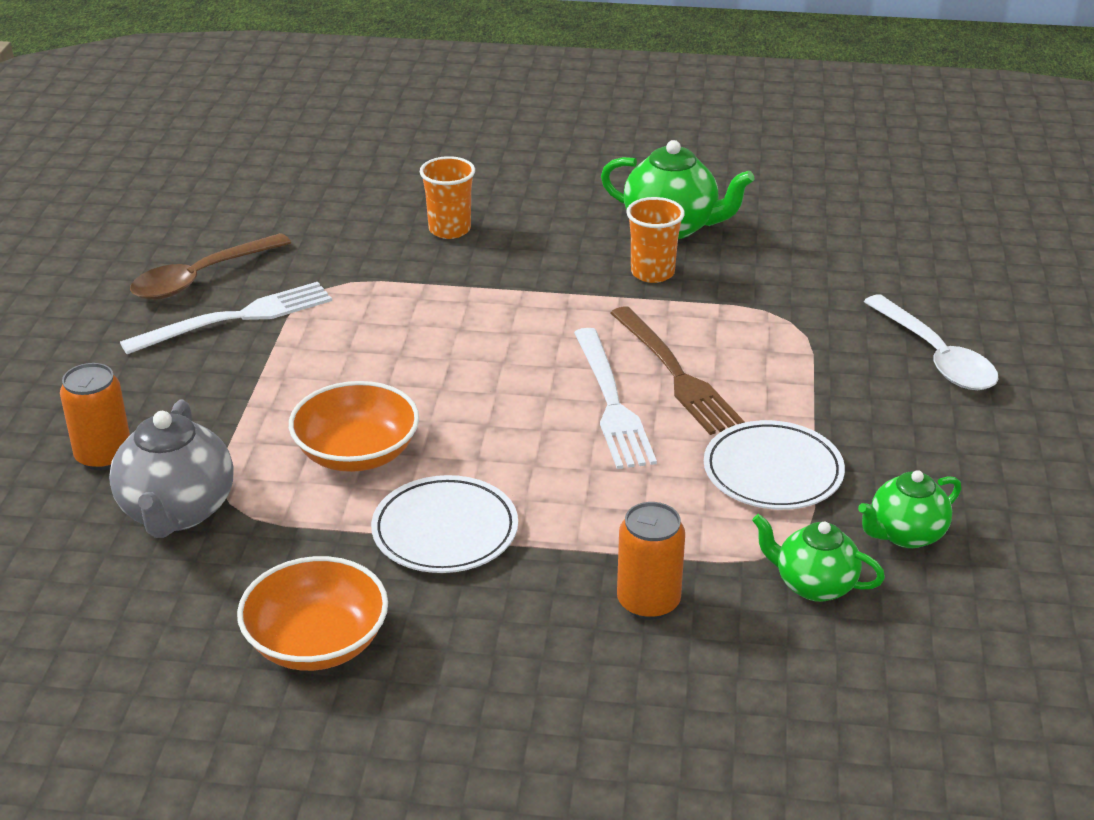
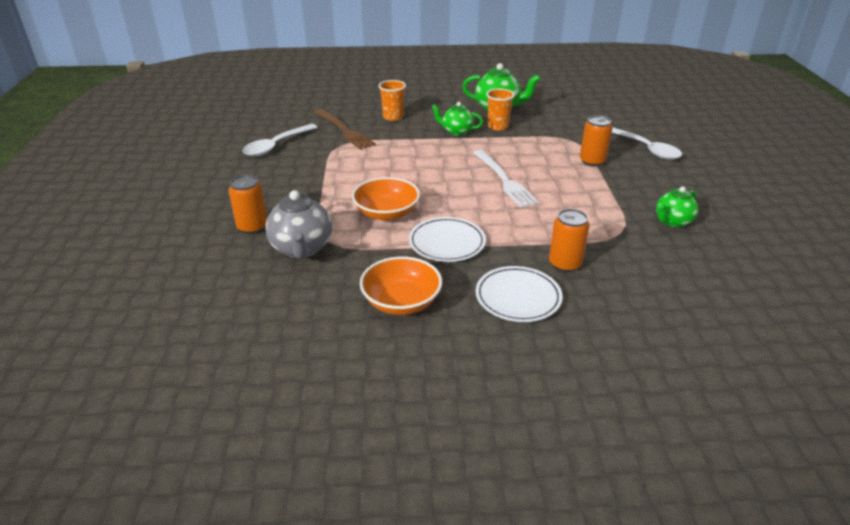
camera: 10 degrees left, 0 degrees up
(201, 278) = (276, 145): brown spoon -> white spoon
(236, 318) = (301, 161): white fork -> none
(675, 374) = (529, 166): brown fork -> brown fork (344, 130)
(773, 471) = (596, 201): white plate -> white plate (518, 297)
(809, 376) = (592, 161): none -> orange can
(813, 585) = (641, 248): green teapot -> green teapot (456, 131)

